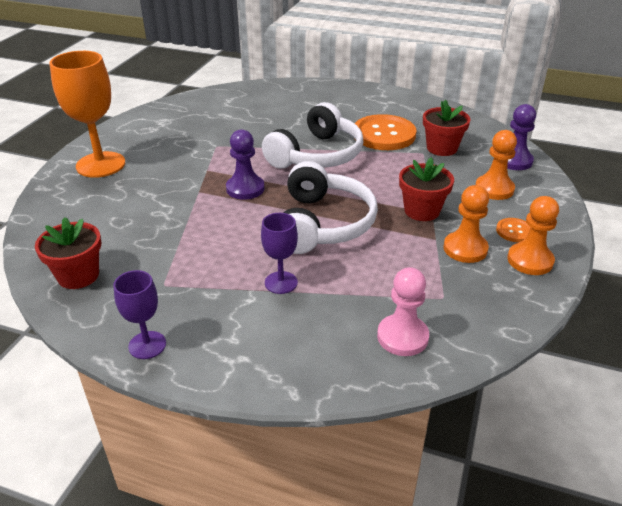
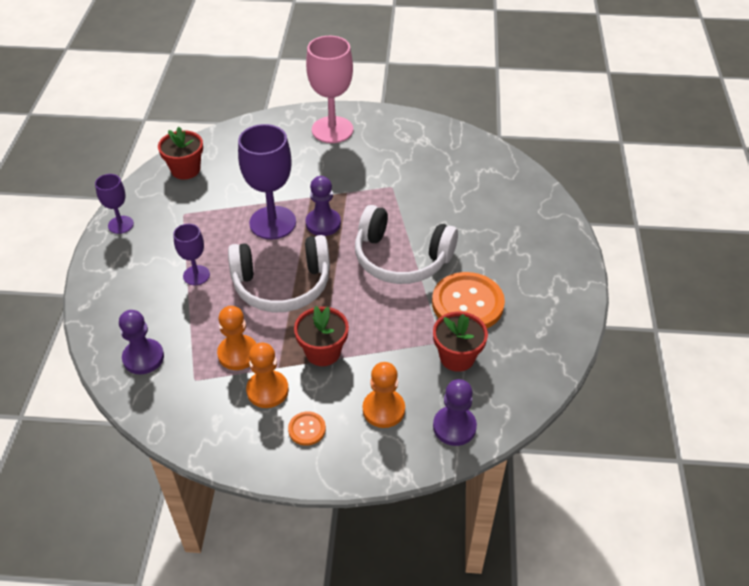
camera: 75 degrees right, 10 degrees up
(100, 165) = (332, 130): orange goblet -> pink goblet
(224, 219) = (272, 223): none -> purple goblet
(402, 337) = (143, 358): pink pawn -> purple pawn
(530, 260) = (260, 442): orange pawn -> orange pawn (238, 354)

